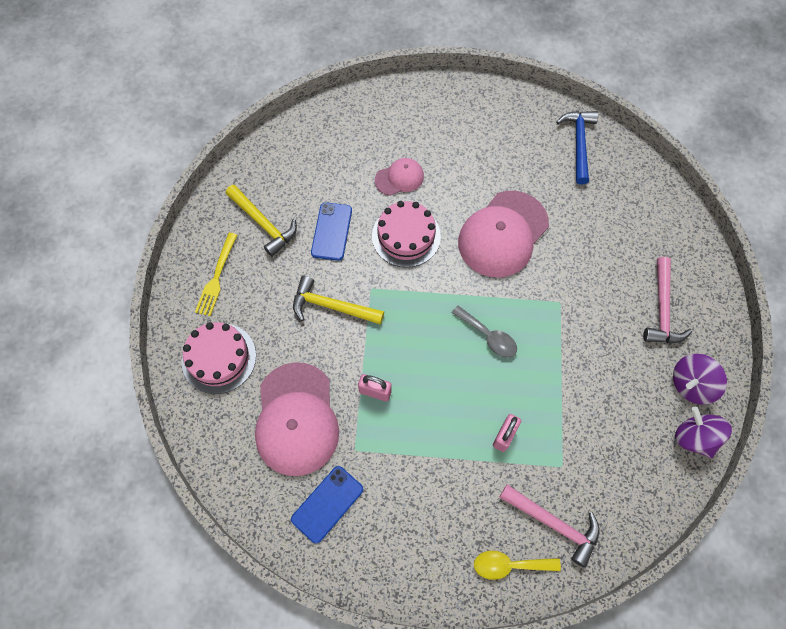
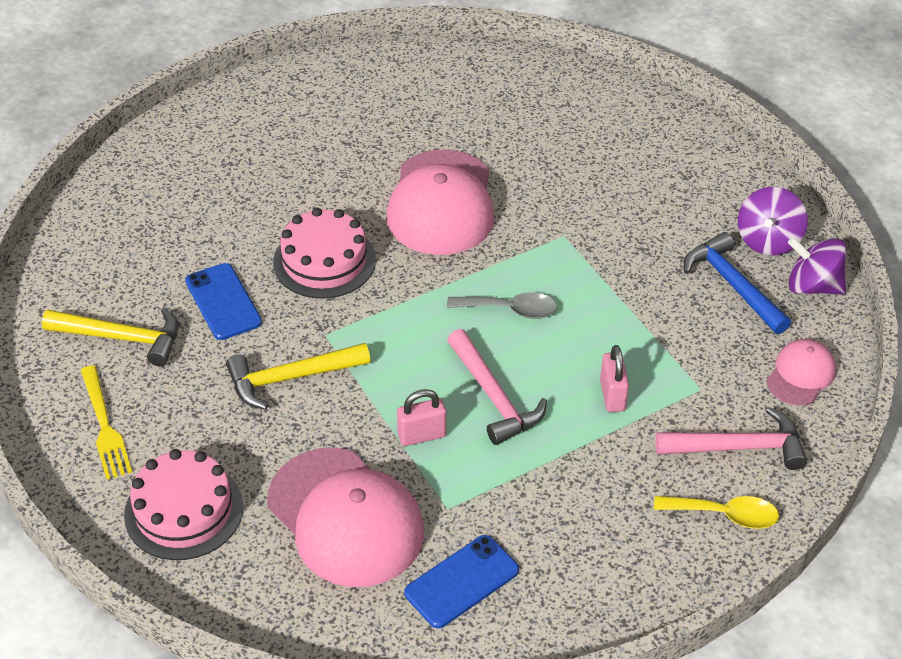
camera: 35 degrees left, 20 degrees down
(327, 504) = (462, 582): blue phone -> blue phone turned 45 degrees clockwise
(399, 178) = (265, 207): pink cap -> pink cap (801, 375)
(509, 565) = (724, 515): yellow spoon -> yellow spoon turned 135 degrees counterclockwise
(578, 144) = (455, 78): blue hammer -> blue hammer (733, 285)
(662, 309) = (679, 188): pink hammer -> pink hammer (493, 396)

